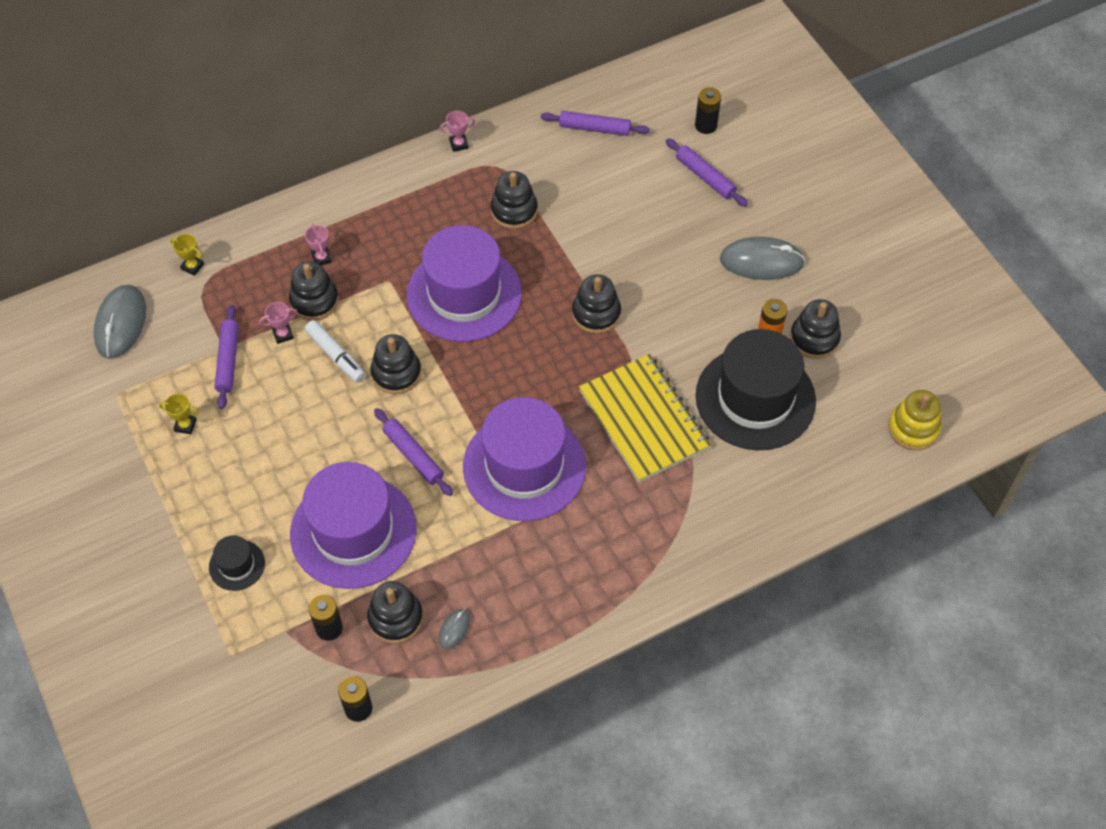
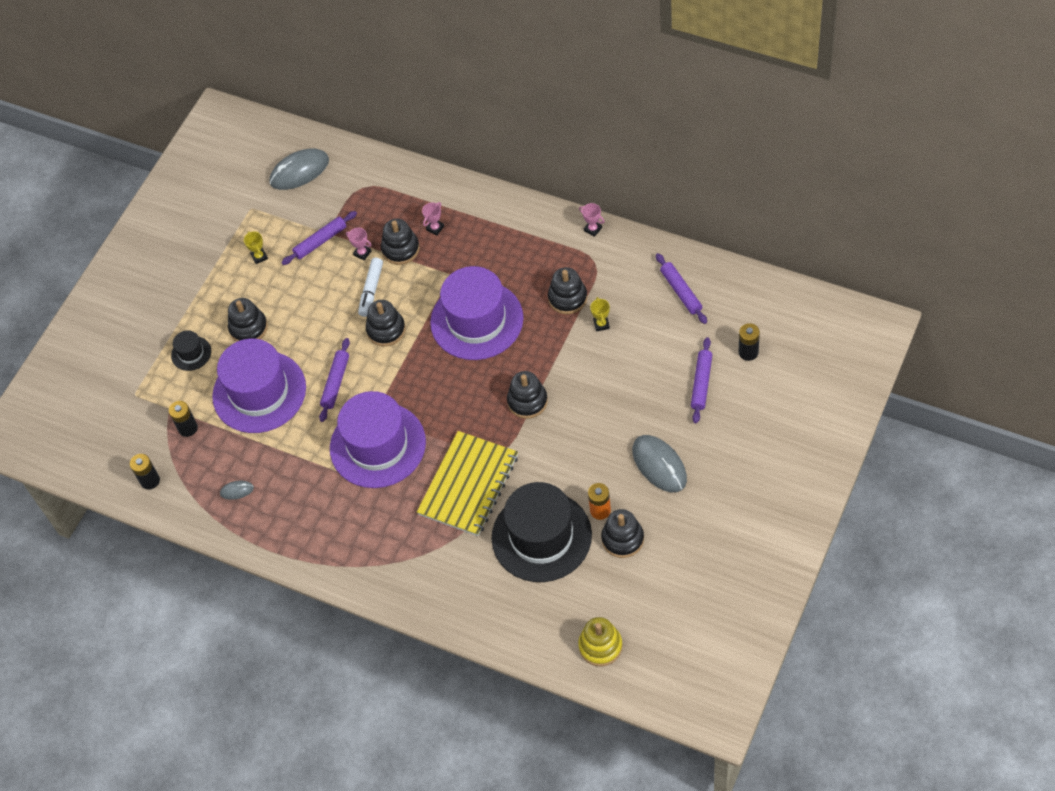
camera: 60 degrees right, 0 degrees up
(192, 266) = (369, 171): yellow trophy -> yellow trophy (601, 324)
(395, 618) = (220, 456): black stacking toy -> black stacking toy (248, 328)

